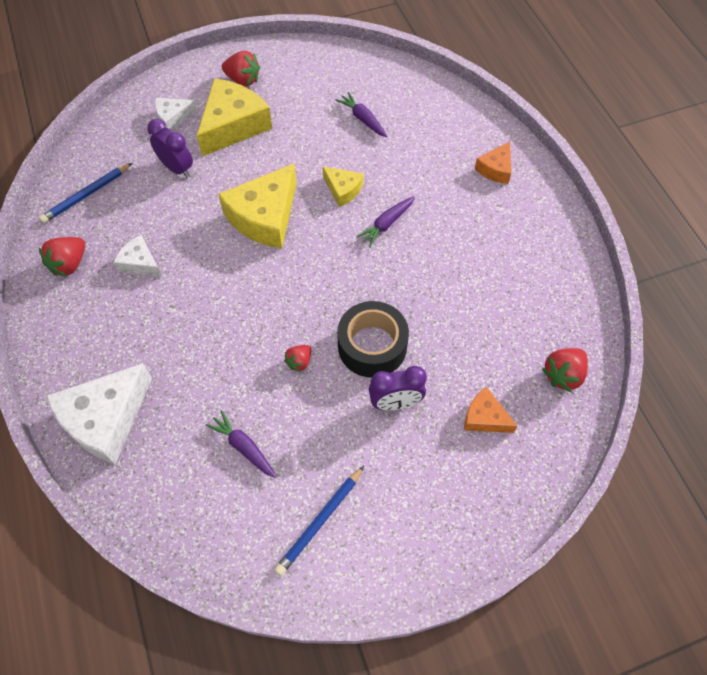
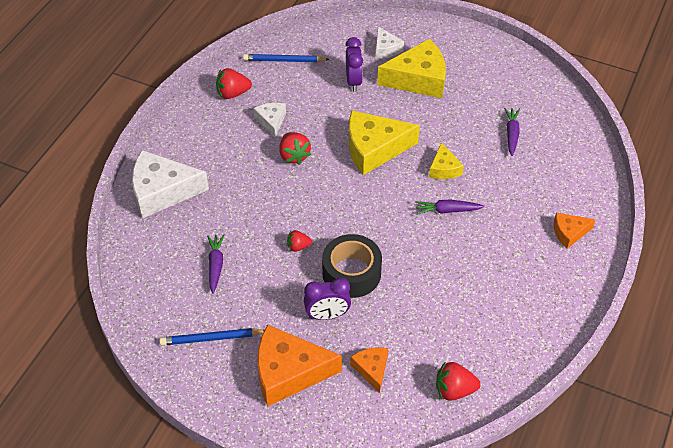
camera: 45 degrees right, 10 degrees down
(173, 118) = (386, 49): white cheese -> white cheese turned 135 degrees counterclockwise
(243, 80) = (458, 54): red strawberry -> red strawberry (294, 156)
(395, 403) = (327, 315): purple clock -> purple clock turned 45 degrees counterclockwise
(423, 486) = (288, 372): none -> orange cheese

